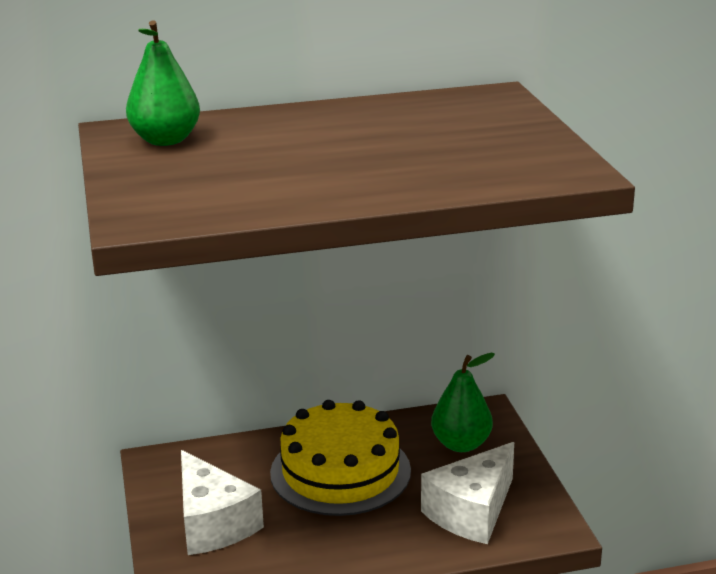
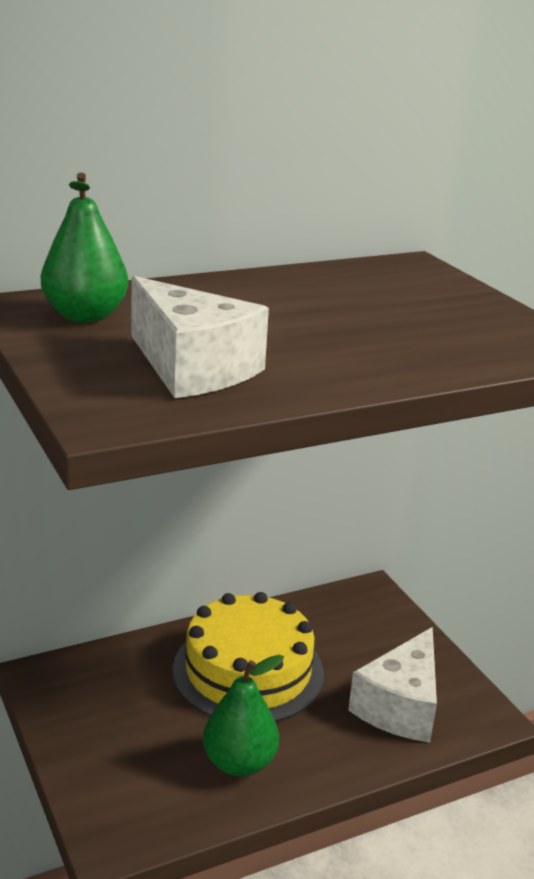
camera: 15 degrees left, 0 degrees up
(213, 523) = (128, 747): white cheese -> white cheese (192, 368)
(461, 444) = (361, 629): green pear -> green pear (239, 763)

